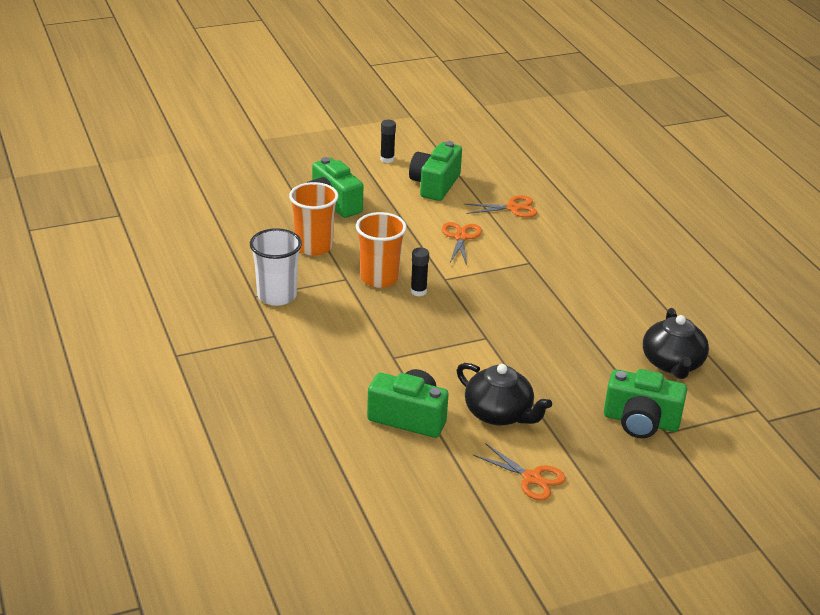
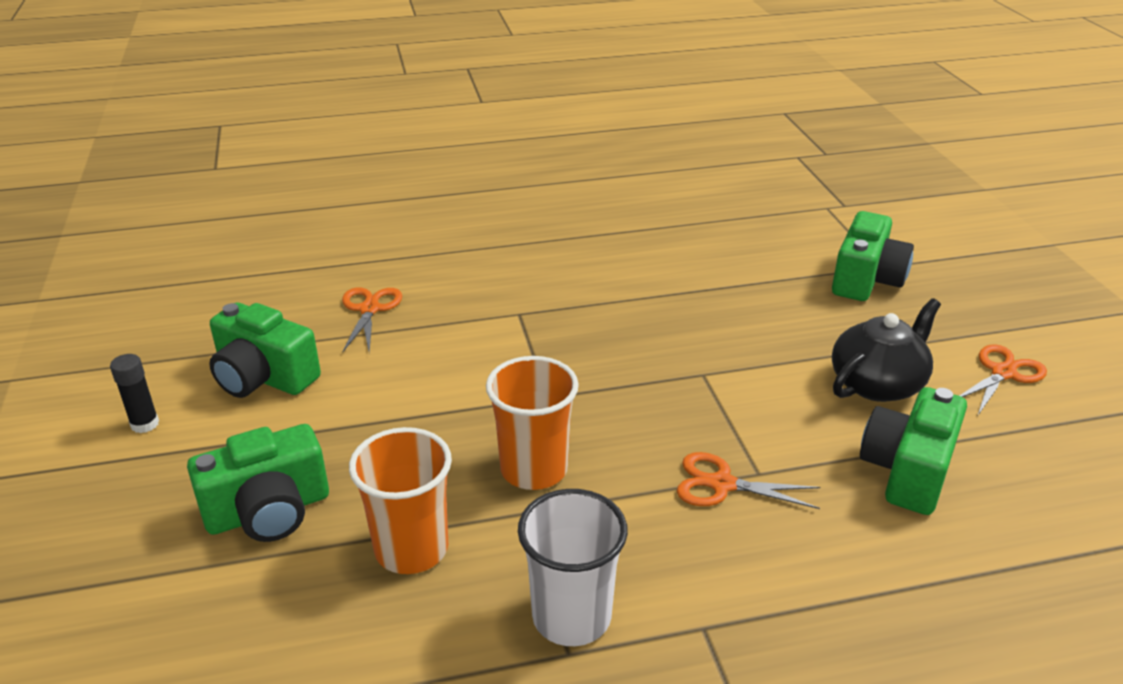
camera: 80 degrees left, 0 degrees up
(418, 291) = (579, 428): black glue stick -> none
(461, 237) = (434, 368): orange scissors -> orange scissors (722, 484)
(672, 364) = (751, 242): black teapot -> none

